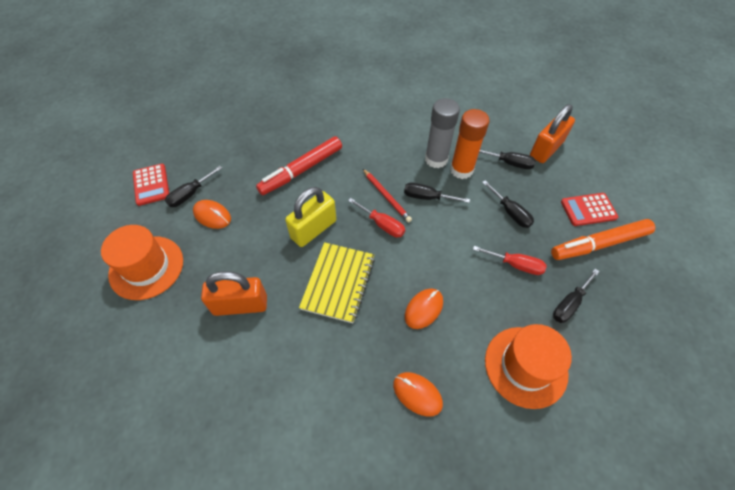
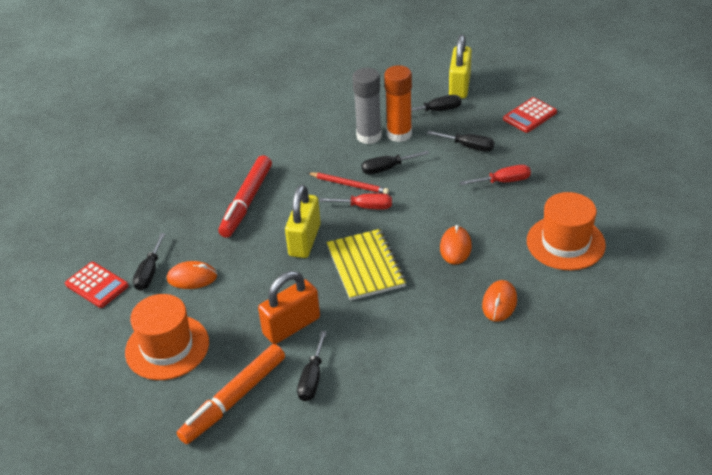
camera: 30 degrees left, 15 degrees down
(417, 394) = (499, 303): orange mouse -> orange mouse turned 75 degrees counterclockwise
(546, 149) = (459, 86): orange padlock -> yellow padlock
(569, 304) = (565, 187): black screwdriver -> black screwdriver (312, 378)
(599, 244) = (557, 136): orange marker -> orange marker (234, 399)

